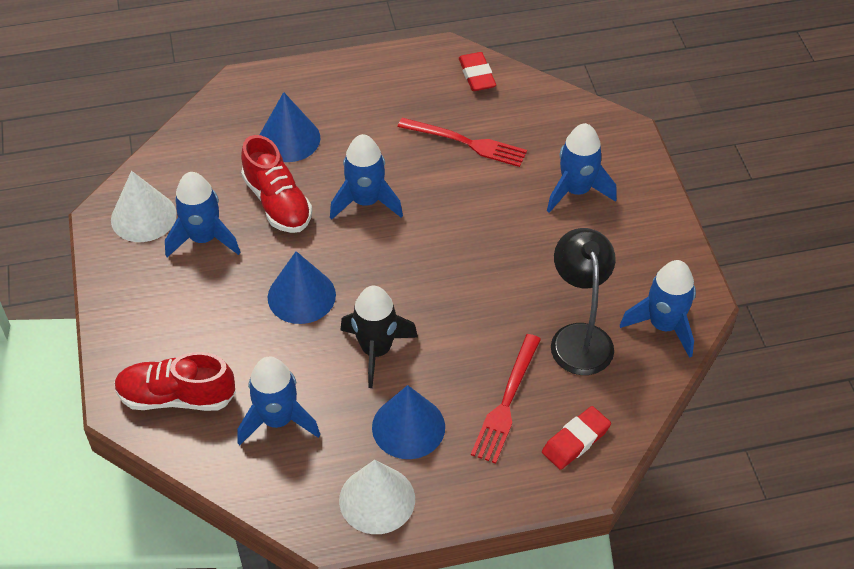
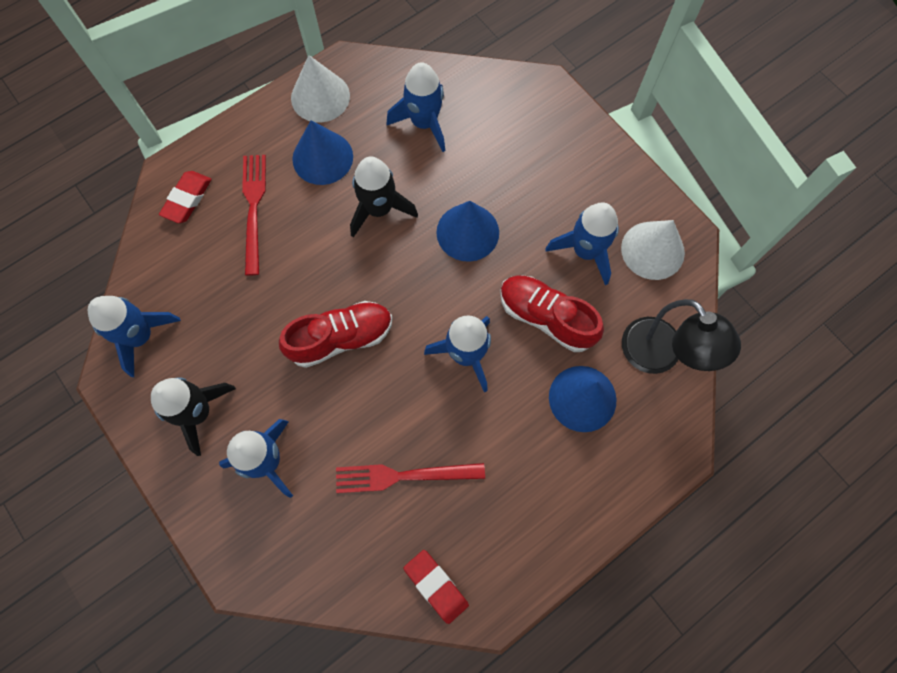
camera: 155 degrees right, 20 degrees up
(177, 397) = (510, 109): red shoe -> red shoe (341, 338)
(579, 337) = (213, 292): black lamp -> black lamp (659, 356)
(625, 245) = (198, 412): none -> black rocket

